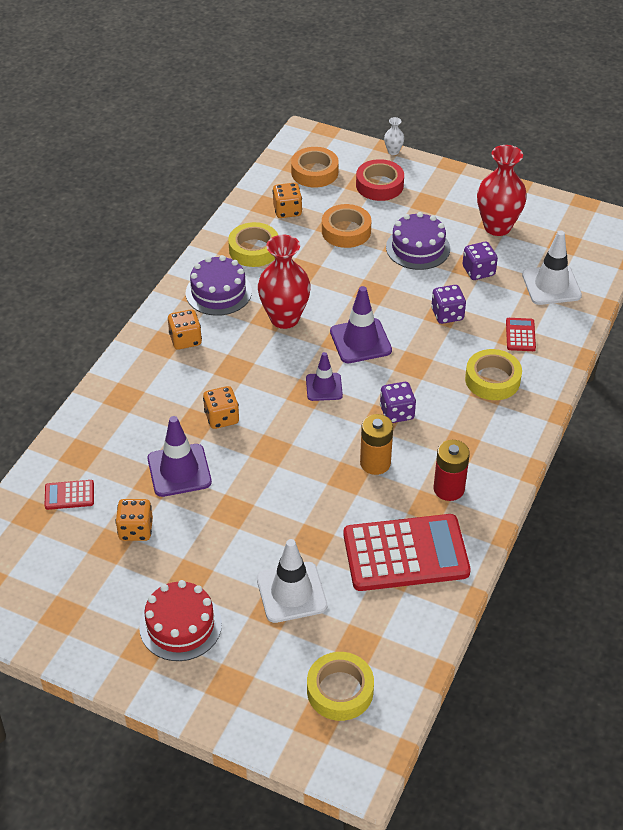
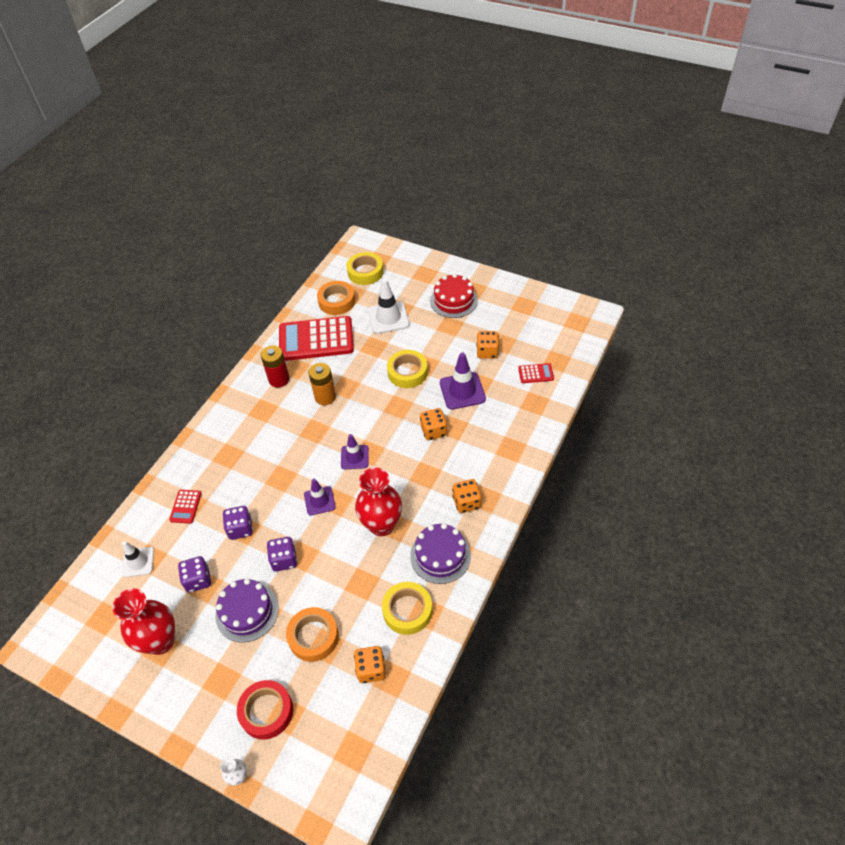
camera: 175 degrees left, 5 degrees up
(314, 172) = (336, 737): orange tape -> orange tape (336, 301)
(360, 341) = (319, 501): purple traffic cone -> purple traffic cone, size x0.65
(397, 413) = (302, 435): purple dice -> purple dice (284, 560)
(492, 380) = (222, 464): yellow tape -> yellow tape (407, 372)
(551, 285) = (138, 562): white traffic cone -> white traffic cone, size x0.65

